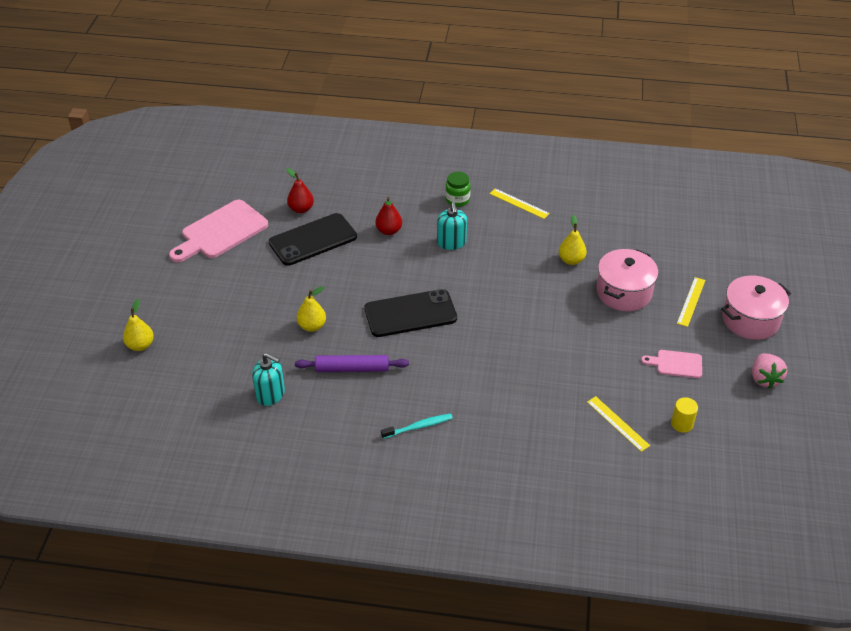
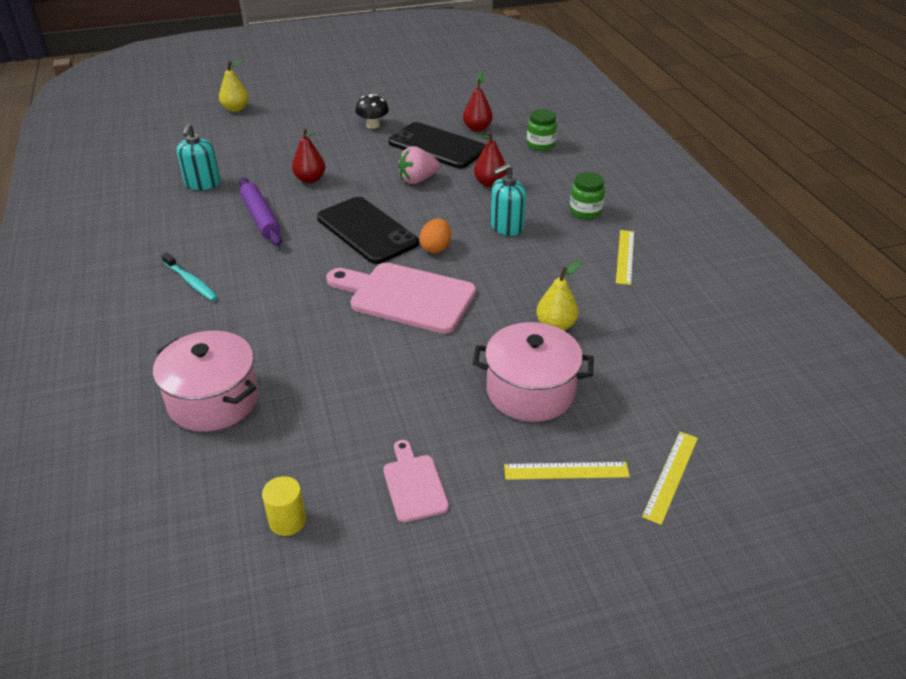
camera: 65 degrees right, 5 degrees down
(221, 232) = (408, 101): pink cutting board -> pink cutting board (406, 297)
(247, 265) = (373, 125): none -> black mushroom
(312, 326) = (310, 179): yellow pear -> red pear
(353, 186) = (540, 145): none -> green jar
(455, 285) = (436, 248): none -> orange egg
(617, 423) = (260, 447): yellow ruler -> yellow ruler (671, 476)
(750, 320) = (578, 560): pink pot -> pink pot (213, 400)
(764, 379) = (443, 613): pink strawberry -> pink strawberry (418, 180)

